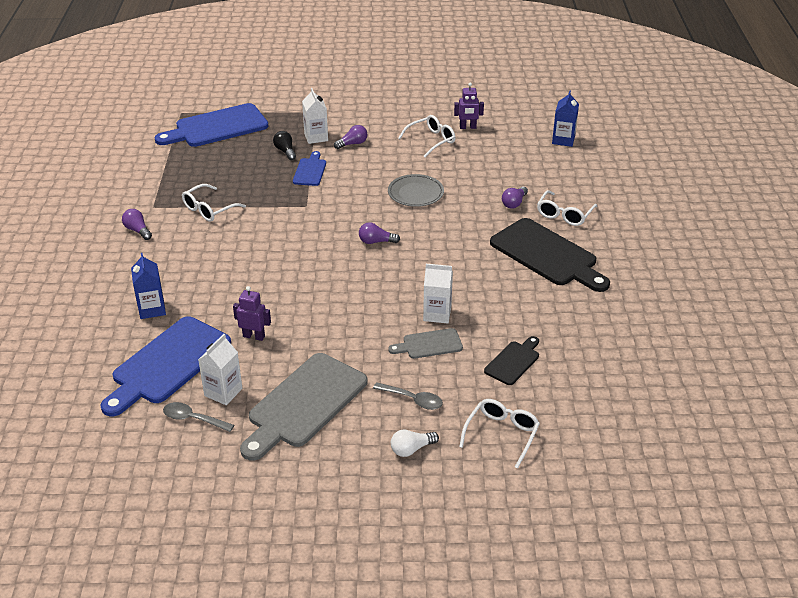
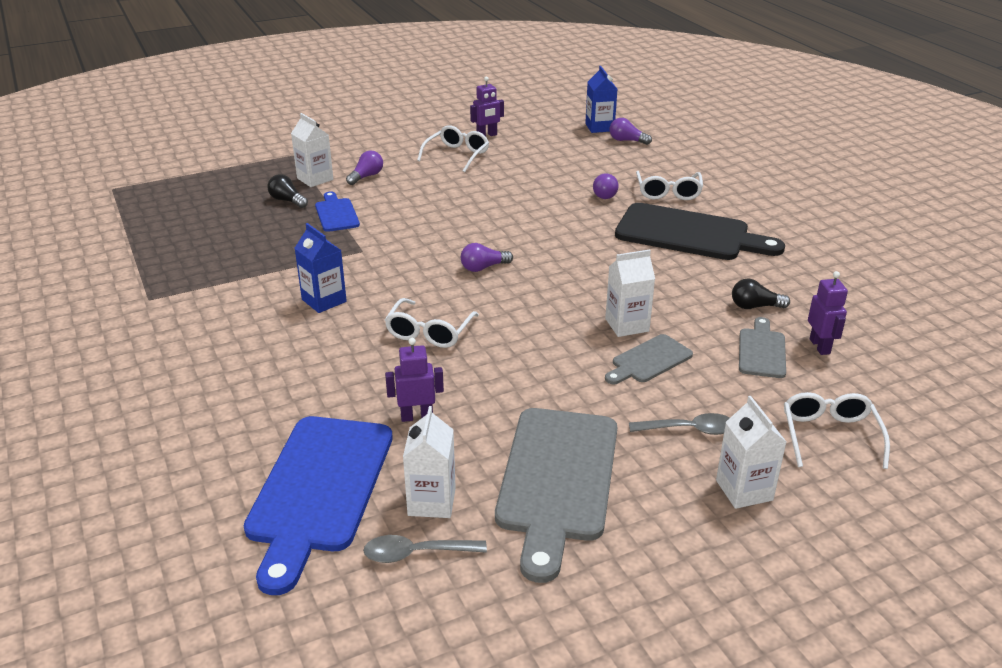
camera: 25 degrees left, 5 degrees down
(137, 230) = (145, 332): purple light bulb -> purple light bulb (627, 141)
(152, 309) = (240, 425): blue carton -> blue carton (324, 300)
(209, 209) = (233, 284): white glasses -> white glasses (429, 332)
(217, 127) = (175, 194): blue cutting board -> none
(411, 449) = (744, 490): white light bulb -> white carton
(415, 193) = (485, 208): grey plate -> none
(513, 361) = (761, 351): black cutting board -> grey cutting board
(541, 327) = (755, 306): none -> black light bulb
(559, 371) = (820, 346): none -> purple robot

